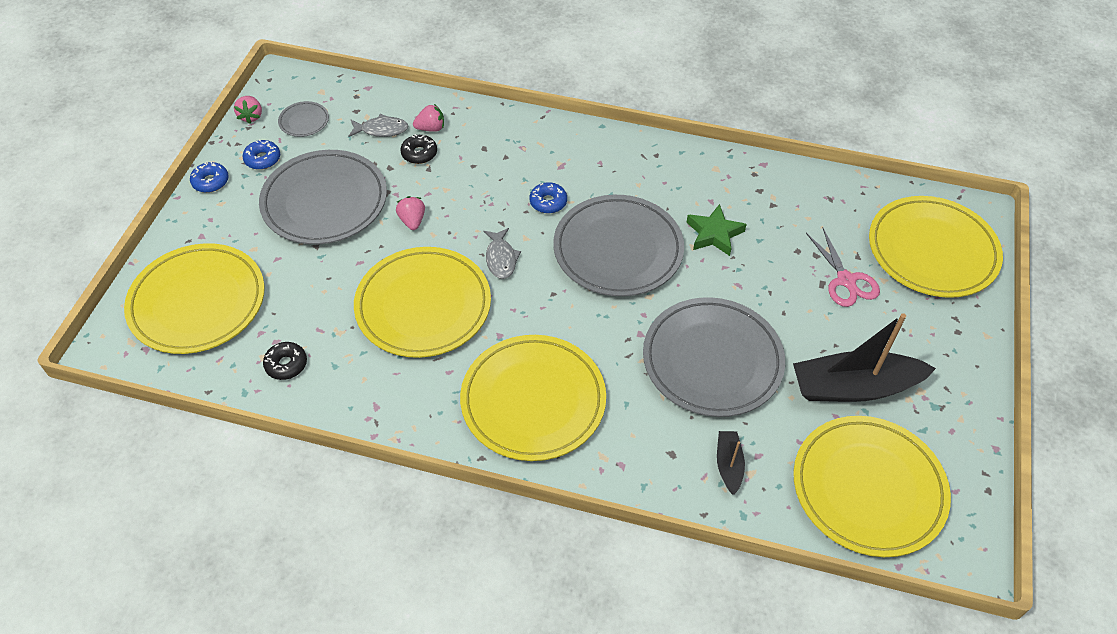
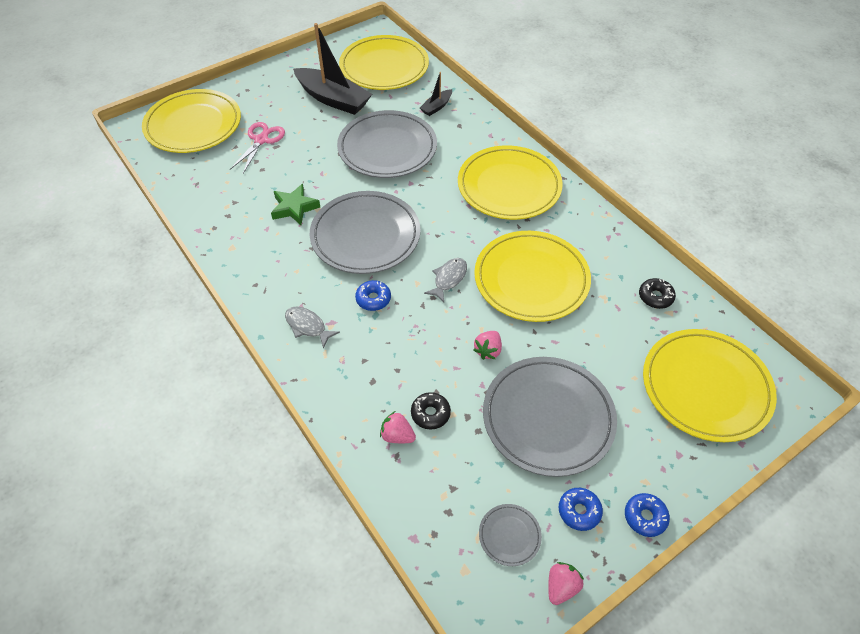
camera: 140 degrees left, 0 degrees up
(381, 130) = (442, 467): grey fish -> grey fish (307, 326)

